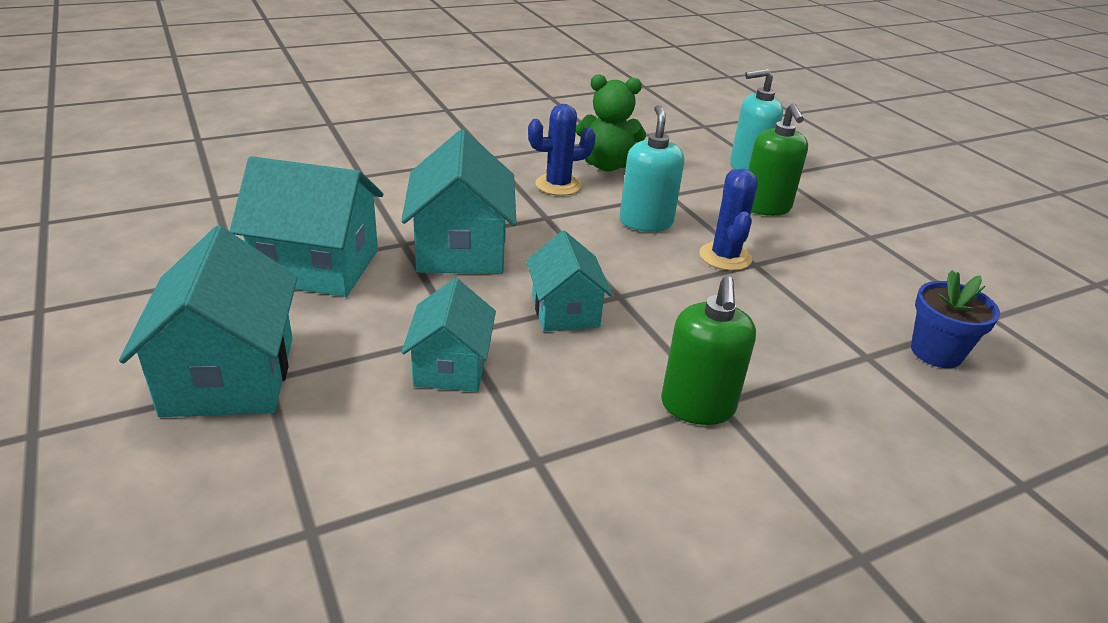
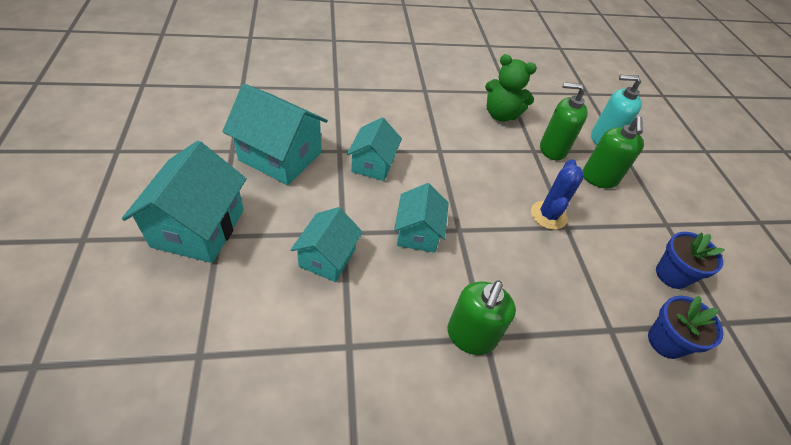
camera: 15 degrees right, 15 degrees up
(461, 249) = (373, 164): turquoise house -> turquoise house, size x0.62
(558, 185) = (459, 125): blue cactus -> none
(646, 222) = (506, 171): turquoise soap dispenser -> none
(692, 189) = (552, 149): none -> green soap dispenser
(904, 285) = (671, 275): none -> blue flower pot

